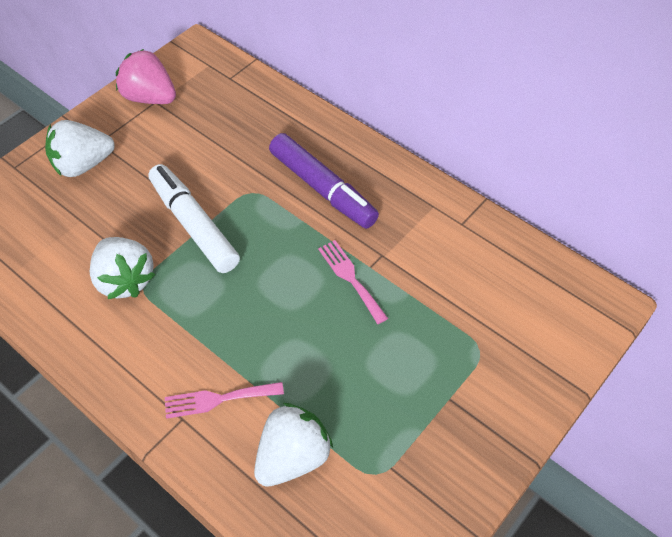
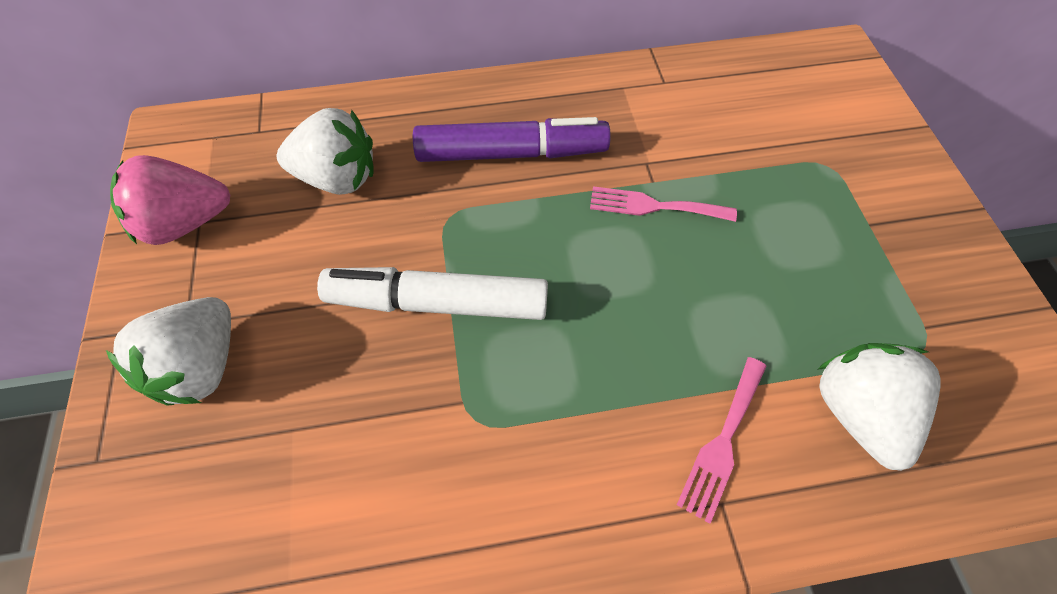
camera: 50 degrees left, 5 degrees up
(125, 280) = (448, 436): white strawberry -> white strawberry (338, 178)

